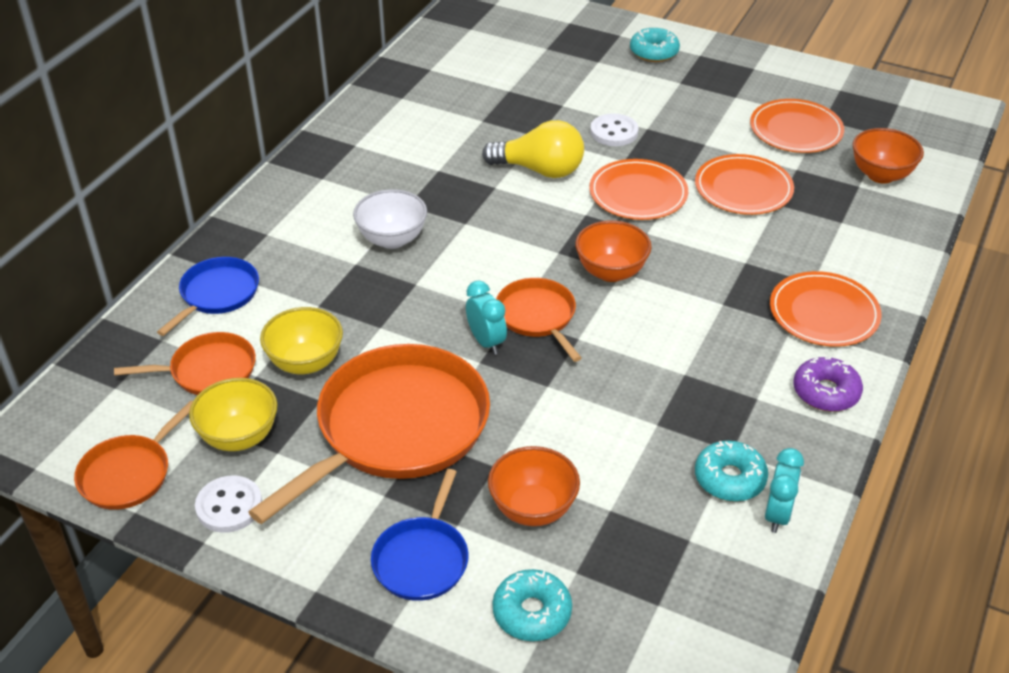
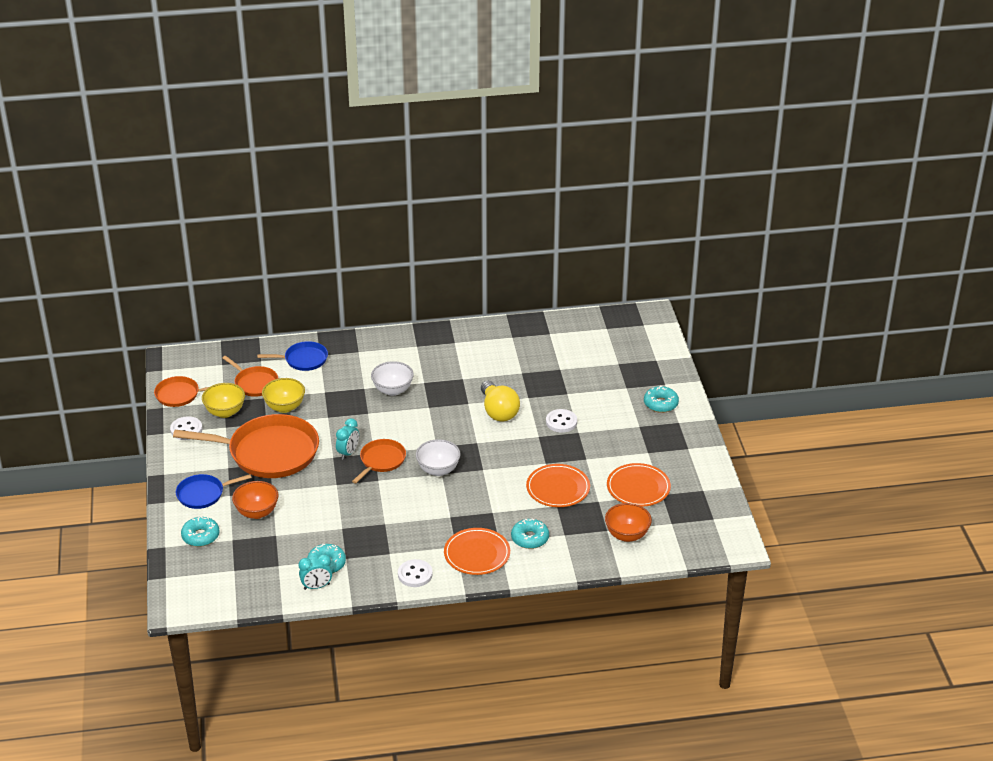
camera: 55 degrees right, 5 degrees down
(611, 272) = (438, 470): orange bowl -> white bowl
(638, 193) = (513, 453): orange plate -> none
(826, 392) = (415, 574): purple donut -> white button
(827, 253) = (530, 538): none -> turquoise donut

